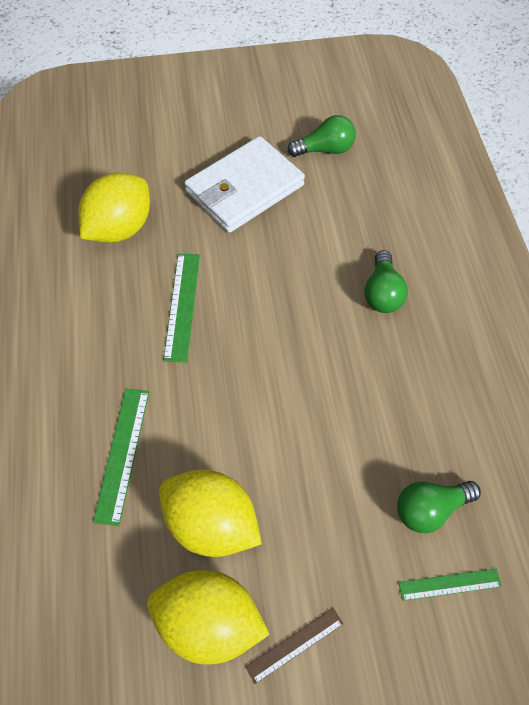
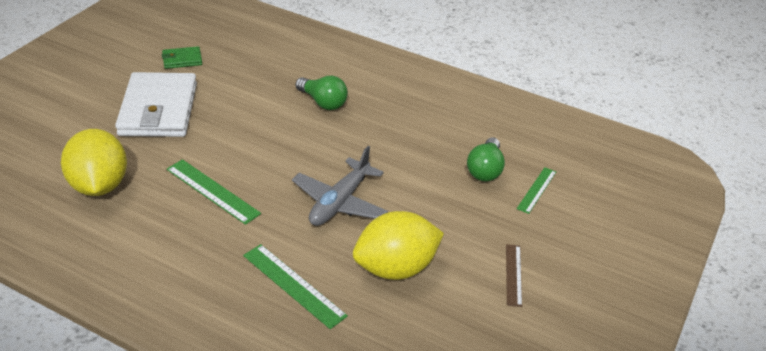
camera: 55 degrees left, 20 degrees down
(209, 622) = (462, 307): yellow lemon -> none
(257, 412) = (340, 202): none -> grey plane
(325, 150) = (182, 60): green light bulb -> green wallet

